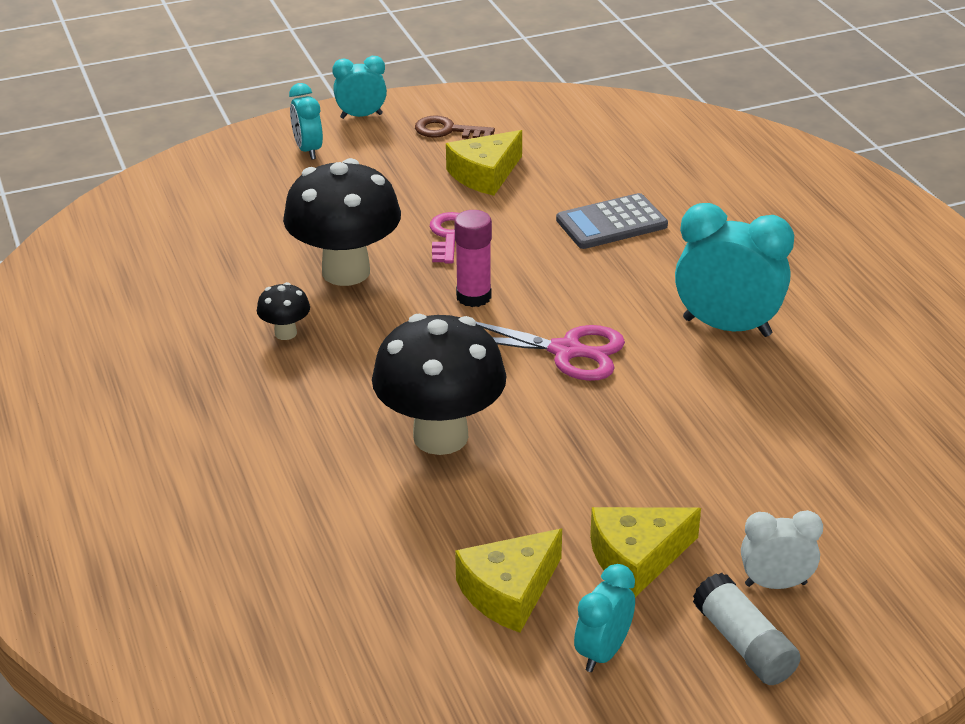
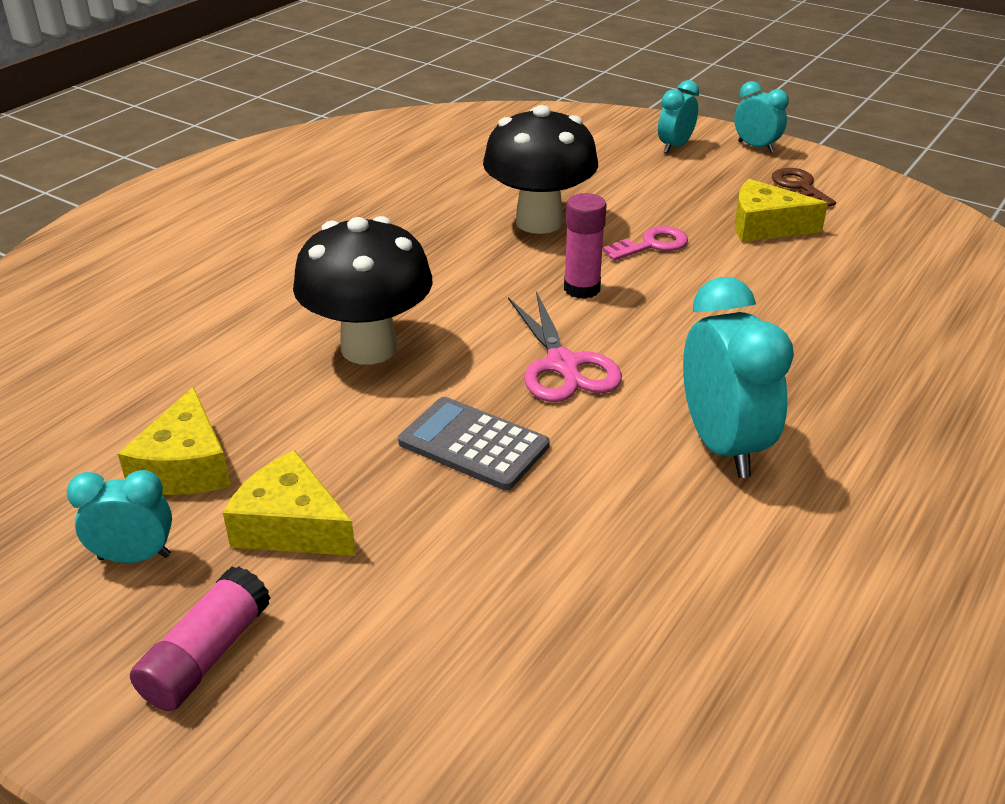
camera: 55 degrees right, 0 degrees up
(285, 333) = (428, 230): black mushroom -> none
(509, 591) = (185, 466): yellow cheese -> yellow cheese turned 105 degrees counterclockwise
(611, 223) = (794, 314): grey calculator -> grey calculator (473, 444)
(744, 644) = (206, 655): white glue stick -> pink glue stick
(775, 584) = (323, 644): white clock -> none

